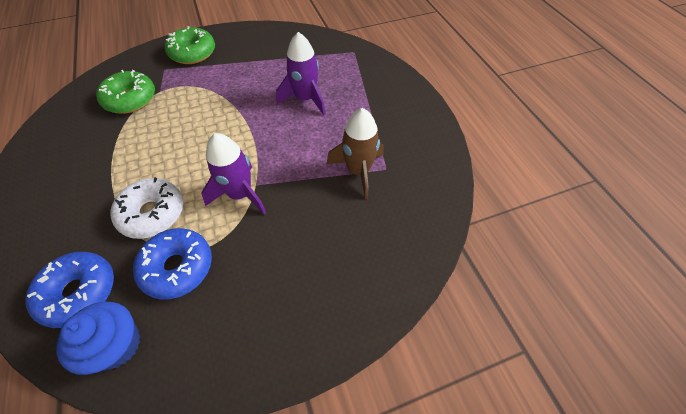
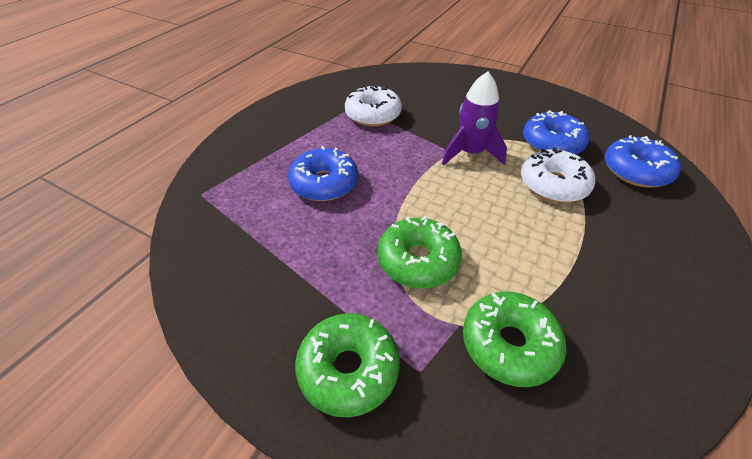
camera: 130 degrees left, 10 degrees down
(117, 345) = (612, 133): blue cupcake -> none
(204, 101) = (418, 260): none -> green donut
(305, 99) = (324, 183): purple rocket -> blue donut
(358, 171) = (373, 114): brown rocket -> white donut

